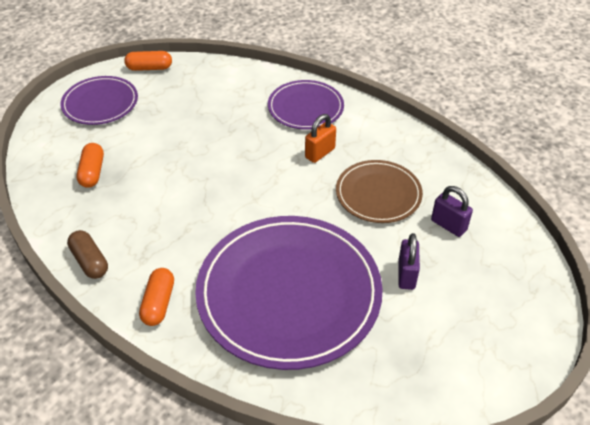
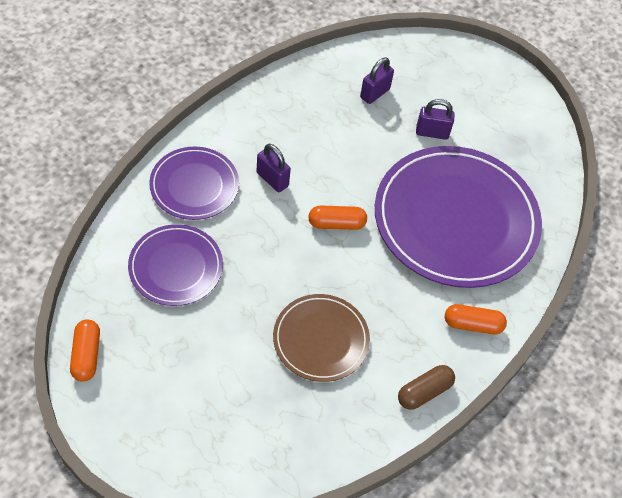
camera: 95 degrees left, 10 degrees up
(92, 172) = (290, 405): orange capsule -> orange capsule (336, 224)
(100, 103) = (157, 411): purple plate -> purple plate (176, 267)
(320, 153) = (272, 179): orange padlock -> purple padlock
(378, 194) = (334, 138): brown plate -> brown plate (321, 339)

